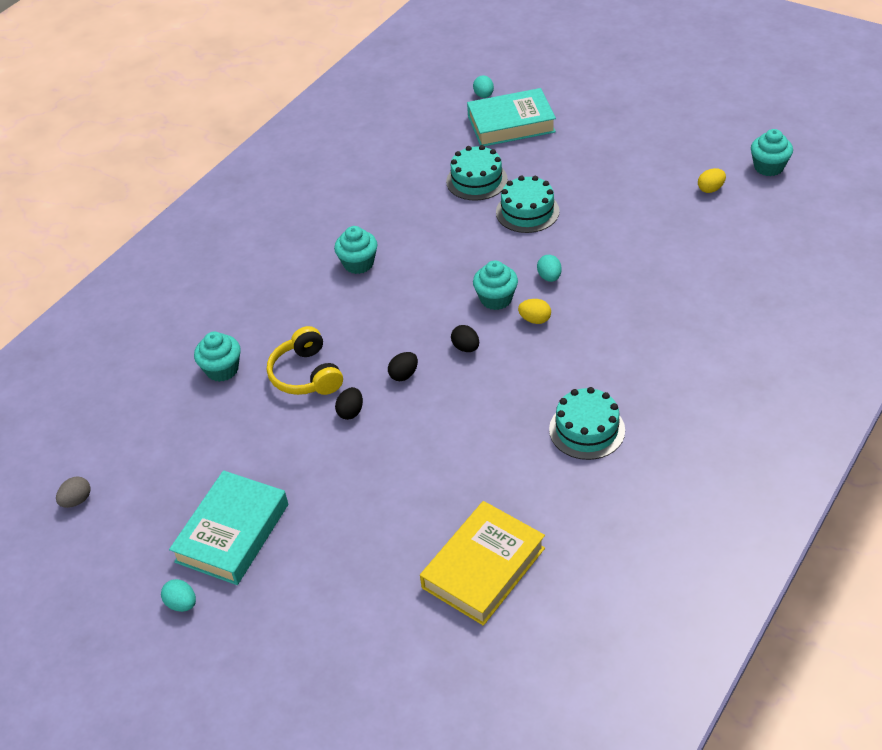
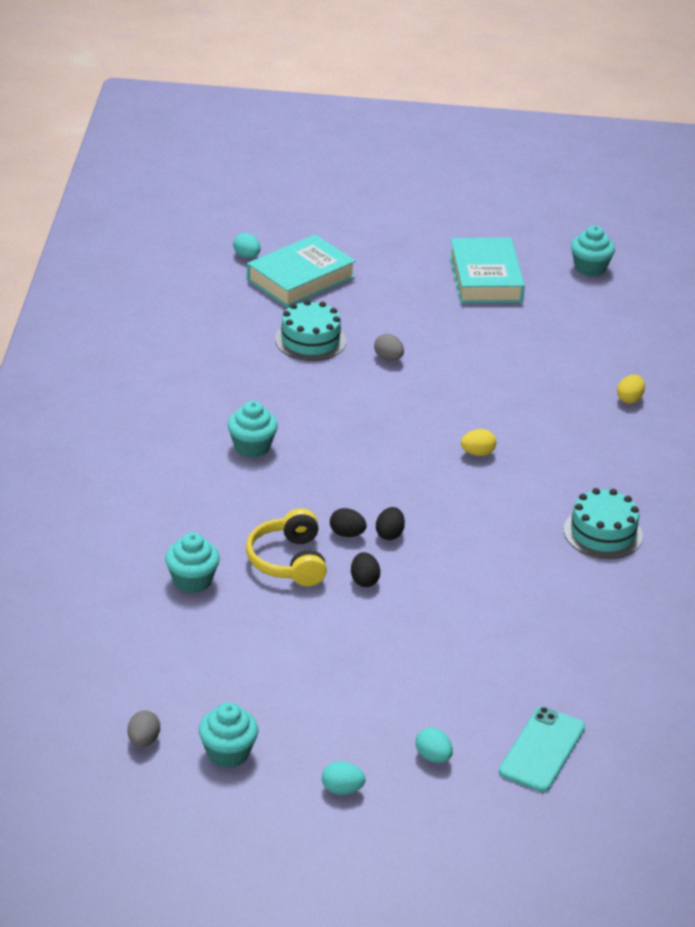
camera: 35 degrees left, 10 degrees down
(232, 533) = (338, 717): turquoise book -> turquoise book (485, 278)
(306, 375) = (288, 561): yellow headphones -> yellow headphones turned 45 degrees clockwise
(370, 629) = (542, 750): none -> turquoise phone
(466, 347) = (430, 495): black egg -> black egg (347, 534)
(483, 568) = (602, 669): yellow book -> none
(496, 299) = (424, 444): turquoise cupcake -> turquoise cupcake (228, 753)
(527, 211) = (388, 358): turquoise cake -> grey egg
(549, 277) = (460, 412): turquoise egg -> turquoise egg (433, 757)
(710, 189) = (551, 299): yellow egg -> yellow egg (629, 399)

